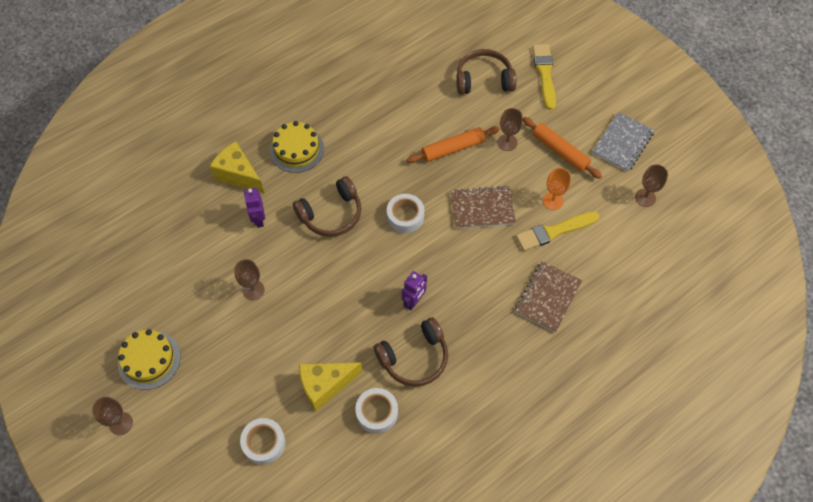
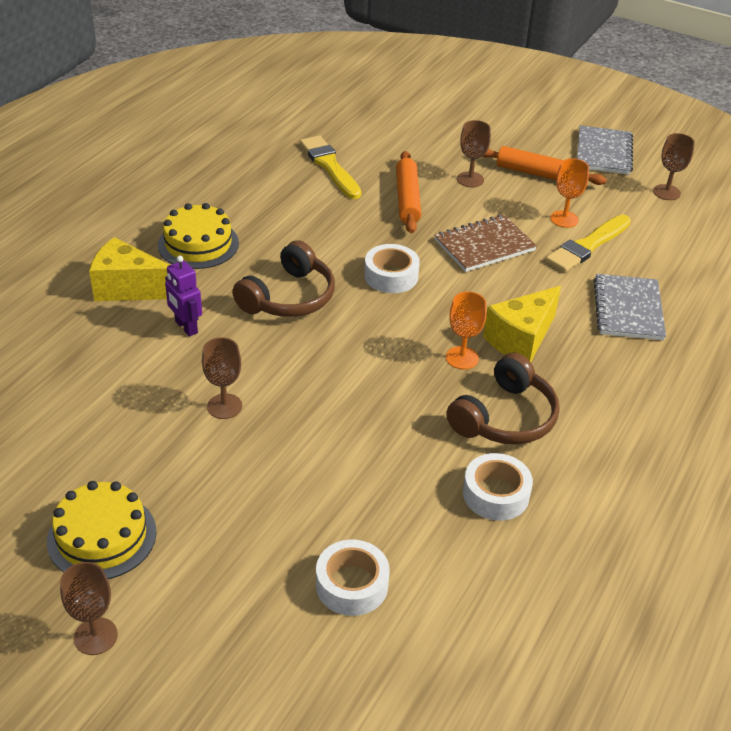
camera: 25 degrees left, 20 degrees down
(325, 386) = (401, 486): yellow cheese -> yellow cheese (521, 340)
(414, 301) = (462, 358): purple robot -> orange goblet
(453, 149) = (407, 199): orange rolling pin -> orange rolling pin turned 45 degrees counterclockwise
(484, 80) = (401, 131): brown headphones -> none
(544, 74) = (470, 113): yellow brush -> yellow brush (330, 166)
(548, 297) = (628, 309): brown notebook -> grey notebook

